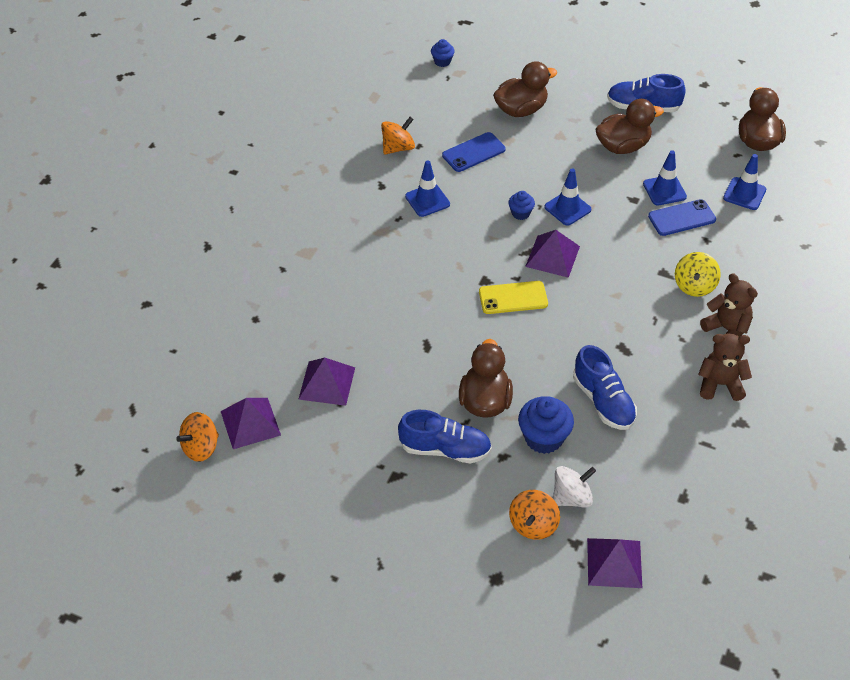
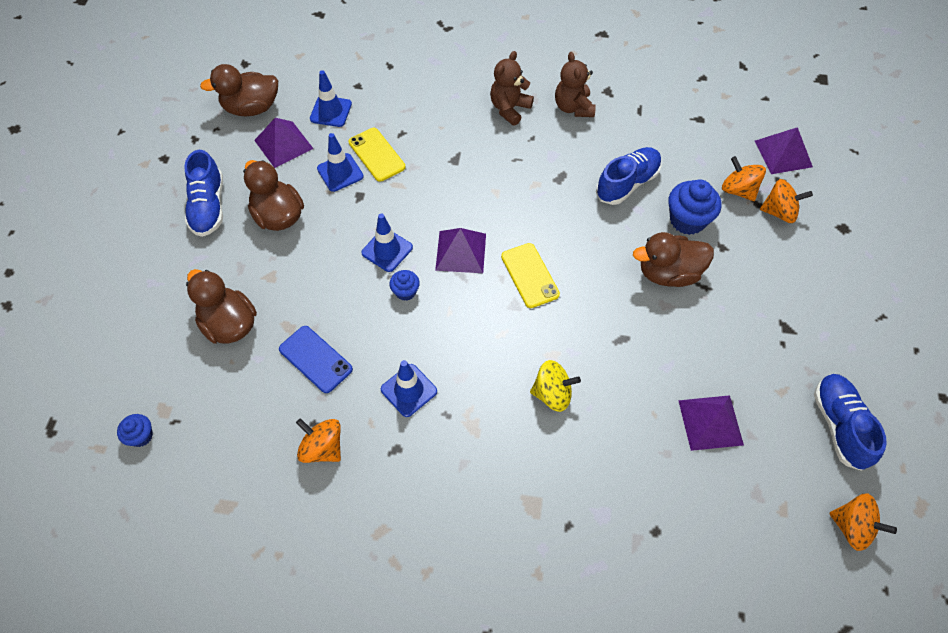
camera: 105 degrees left, 10 degrees up
(250, 423) = (796, 485): purple pyramid -> purple pyramid (283, 144)
(445, 449) = (737, 294): blue shoe -> blue shoe (839, 425)
(571, 497) = (738, 190): white spinning top -> orange spinning top
(681, 218) = (376, 155): blue phone -> yellow phone
(694, 286) = (464, 136): yellow spinning top -> yellow spinning top (552, 394)

